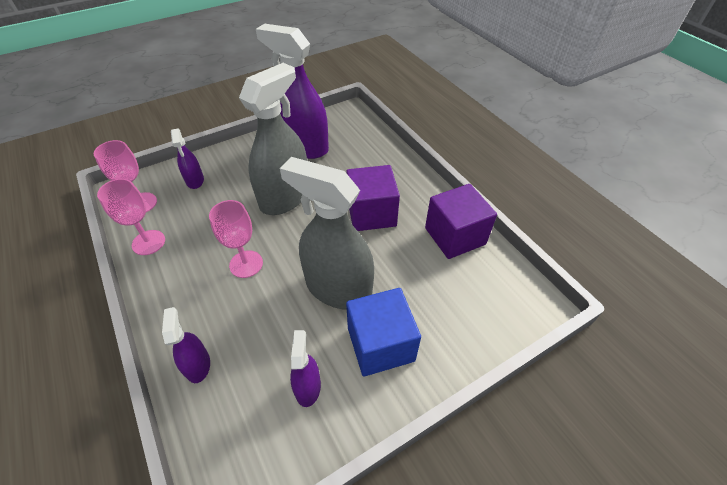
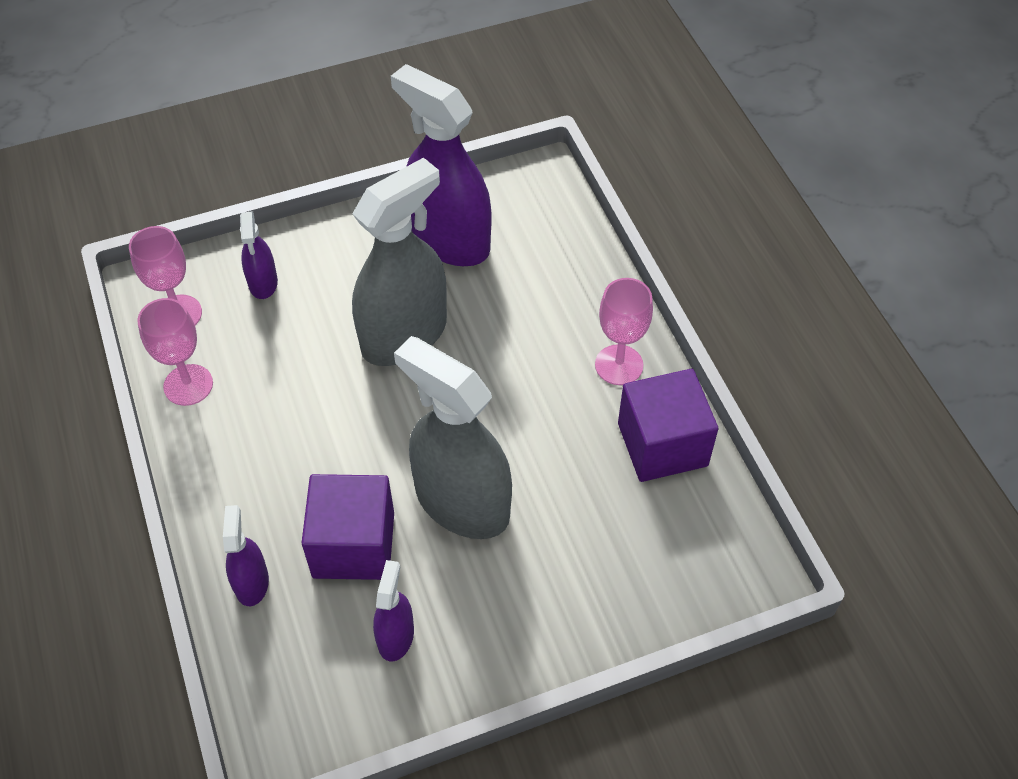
camera: 10 degrees right, 5 degrees up
(246, 264) = (331, 443): pink goblet -> pink goblet (619, 365)
(371, 213) = (538, 384): purple cube -> purple cube (353, 545)
(380, 344) = (507, 595): blue cube -> none

